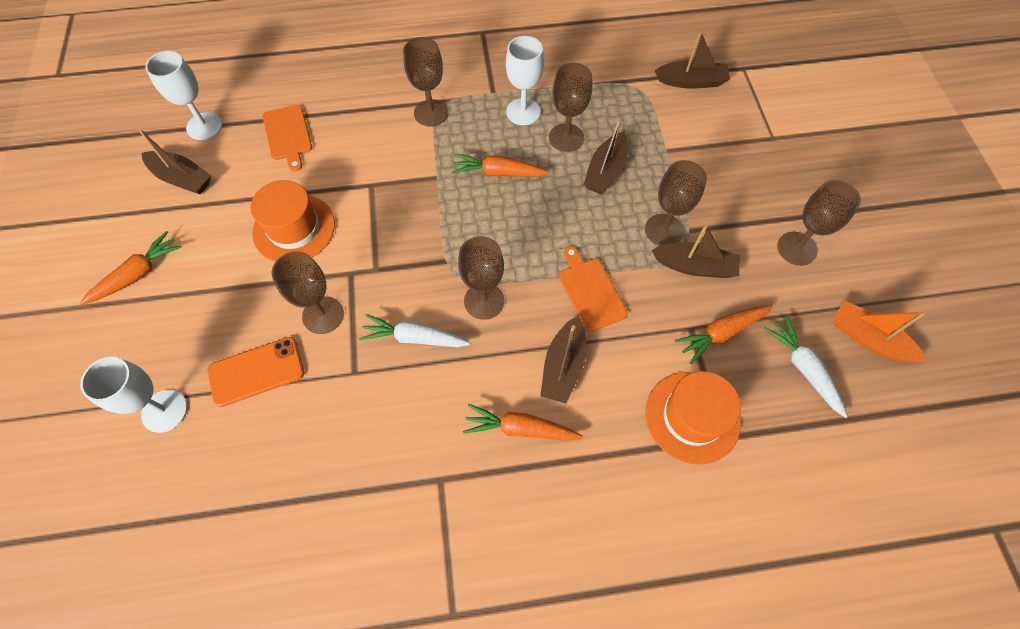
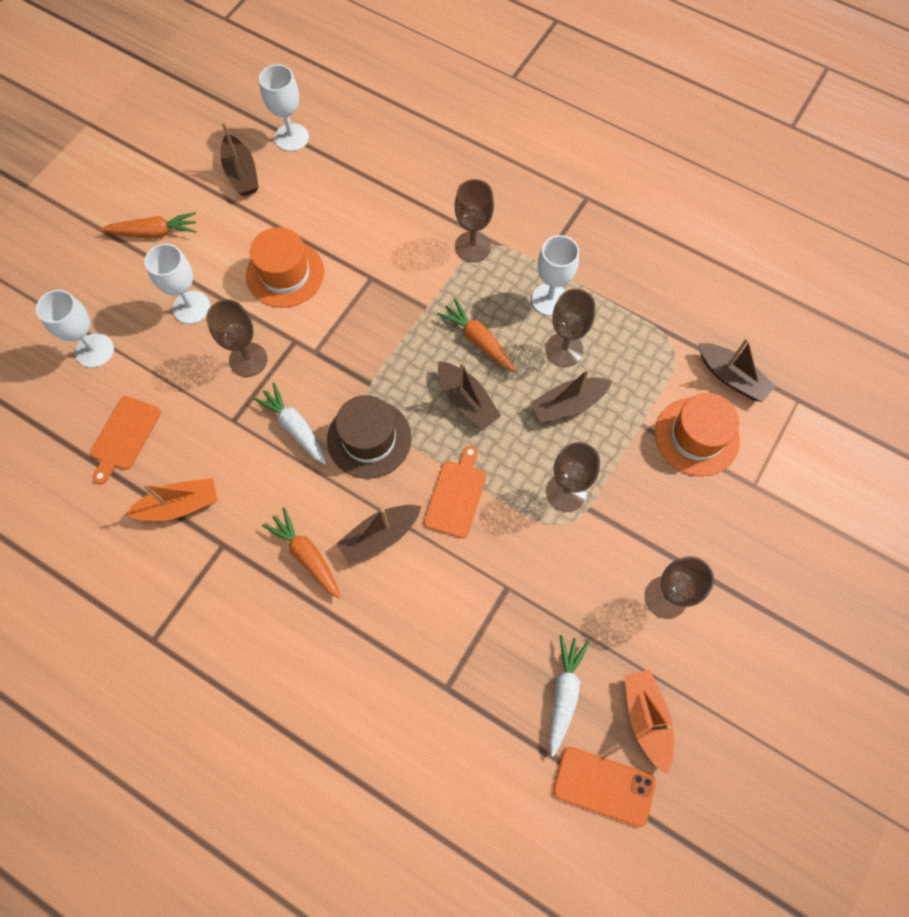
camera: 40 degrees right, 5 degrees up
(230, 310) = (191, 307): none -> white goblet
(256, 372) = (171, 368): orange phone -> orange phone (603, 786)
(288, 135) = (346, 188): orange cutting board -> orange cutting board (124, 436)
(370, 478) = (180, 505): none -> orange boat
(484, 301) = (369, 439): brown goblet -> brown hat
(692, 417) = (437, 654): orange hat -> orange hat (696, 436)
(694, 266) = (561, 542): brown boat -> brown boat (467, 401)
(721, 333) = (526, 611): orange carrot -> none

